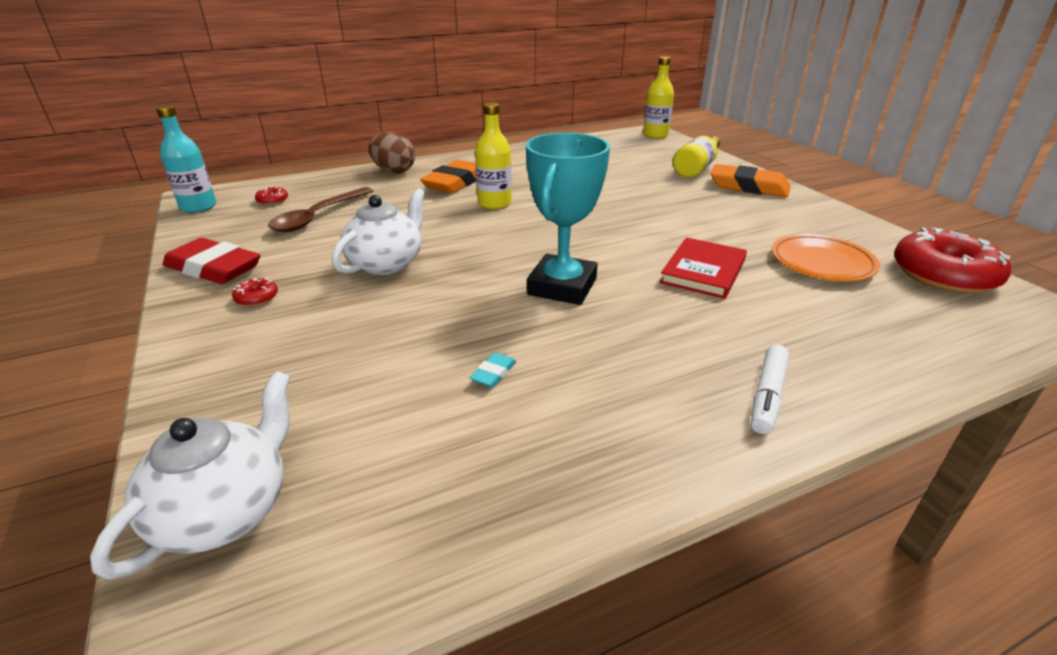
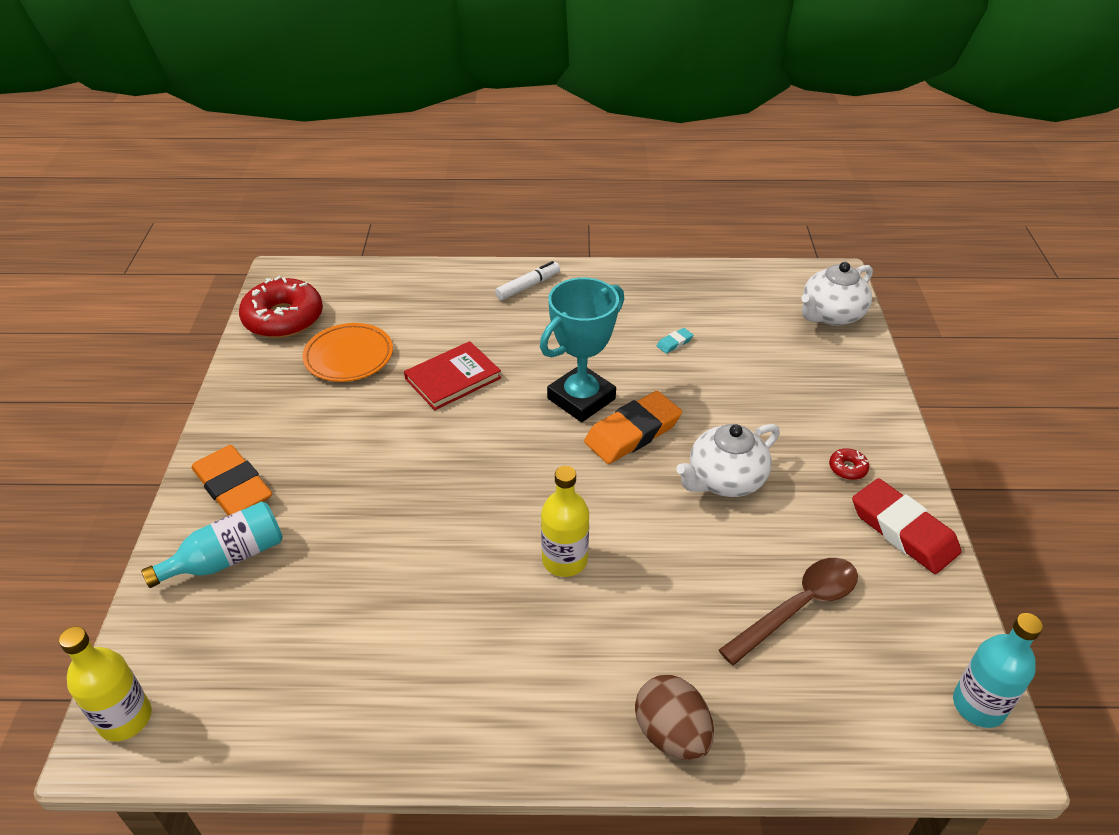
camera: 155 degrees left, 10 degrees up
(272, 200) = (869, 686): red donut -> none
(455, 182) = (589, 646): orange eraser -> orange eraser (633, 432)
(696, 168) = (227, 558): yellow bottle -> turquoise bottle

